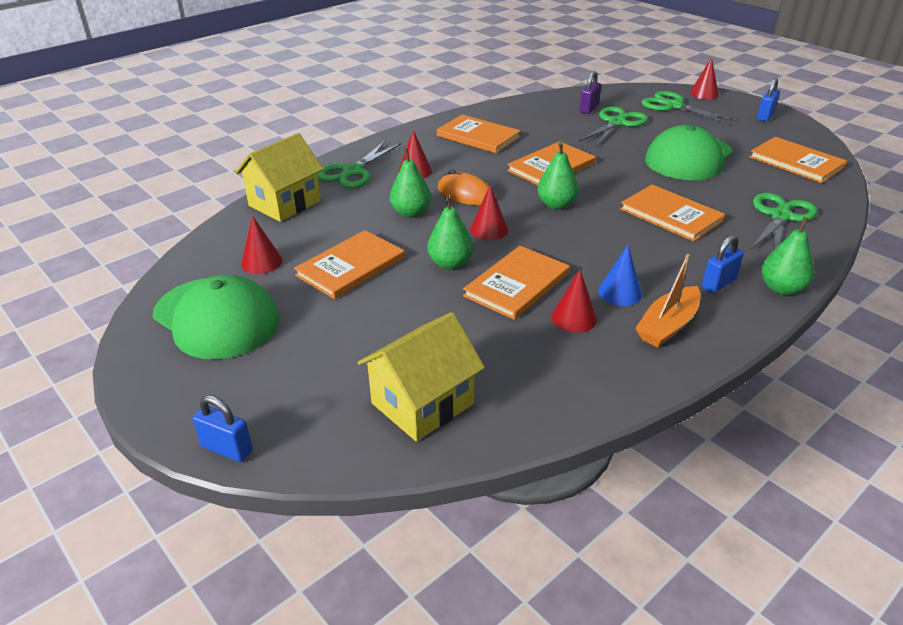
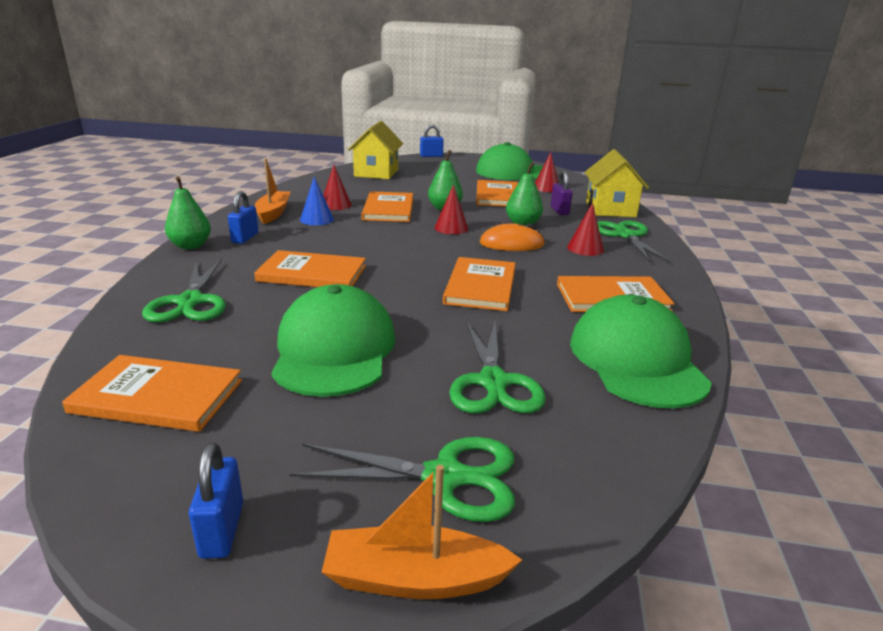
camera: 140 degrees right, 10 degrees down
(531, 111) = (636, 360): none -> green cap
(556, 205) = (426, 255): green pear -> none
(589, 109) = (572, 400): purple padlock -> purple padlock (559, 211)
(704, 94) = (414, 578): red cone -> orange boat

